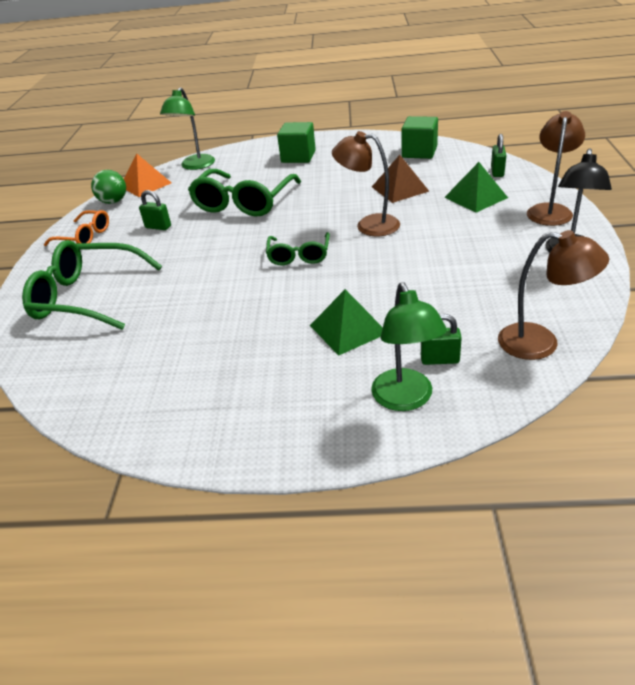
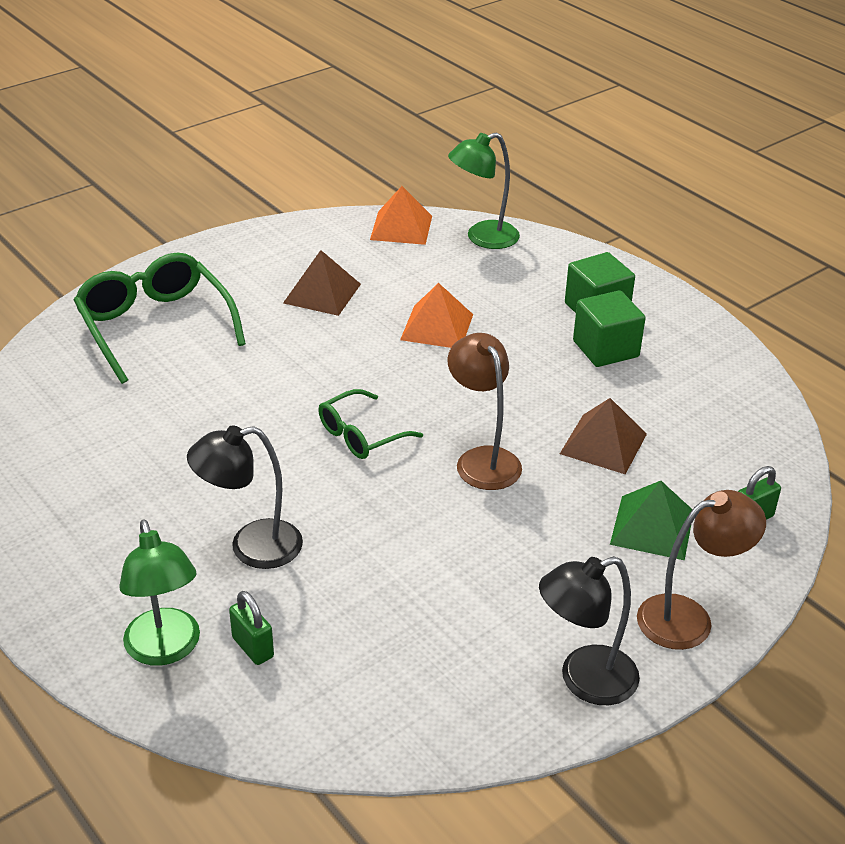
camera: 45 degrees right, 0 degrees up
(84, 236) = (256, 253): orange glasses -> none
(113, 202) = (342, 228): green ball -> none
(158, 227) = (322, 293): green padlock -> brown pyramid
(244, 202) = (437, 327): green glasses -> orange pyramid
(348, 329) = (251, 547): green pyramid -> black lamp
(406, 399) = (166, 650): green lamp -> green lamp turned 60 degrees counterclockwise
(419, 152) = (731, 414): green cube -> green cube (605, 349)
(541, 343) = (350, 724): brown lamp -> none

